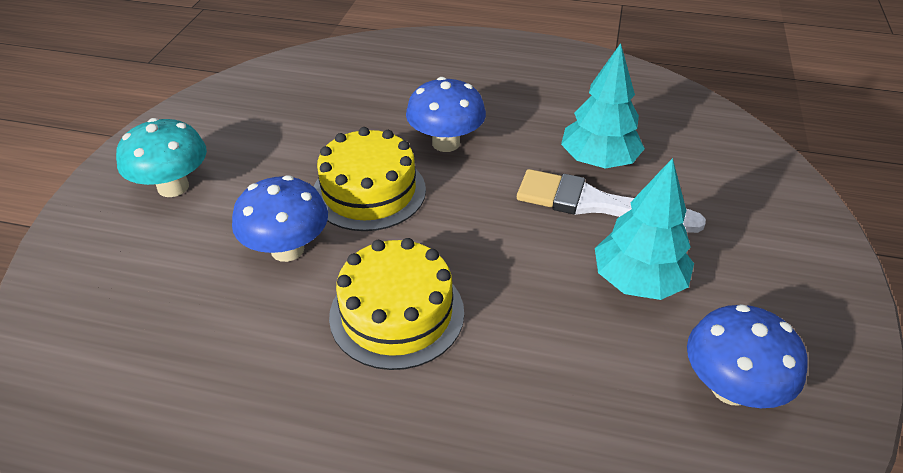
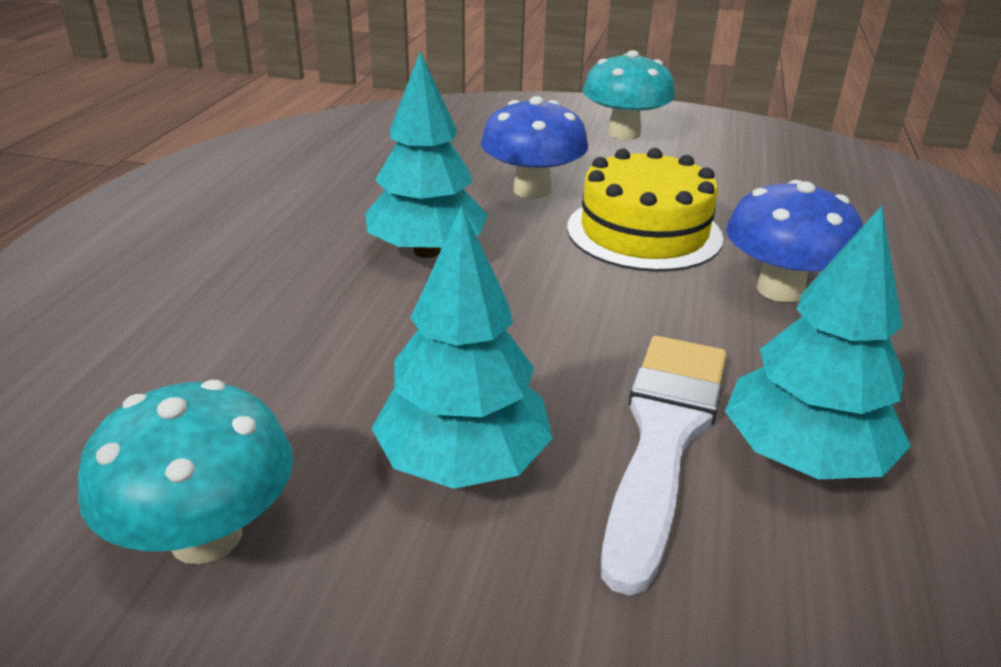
camera: 90 degrees right, 10 degrees down
(397, 313) = (426, 251): yellow cake -> turquoise tree
(730, 388) = (206, 536): blue mushroom -> turquoise mushroom

